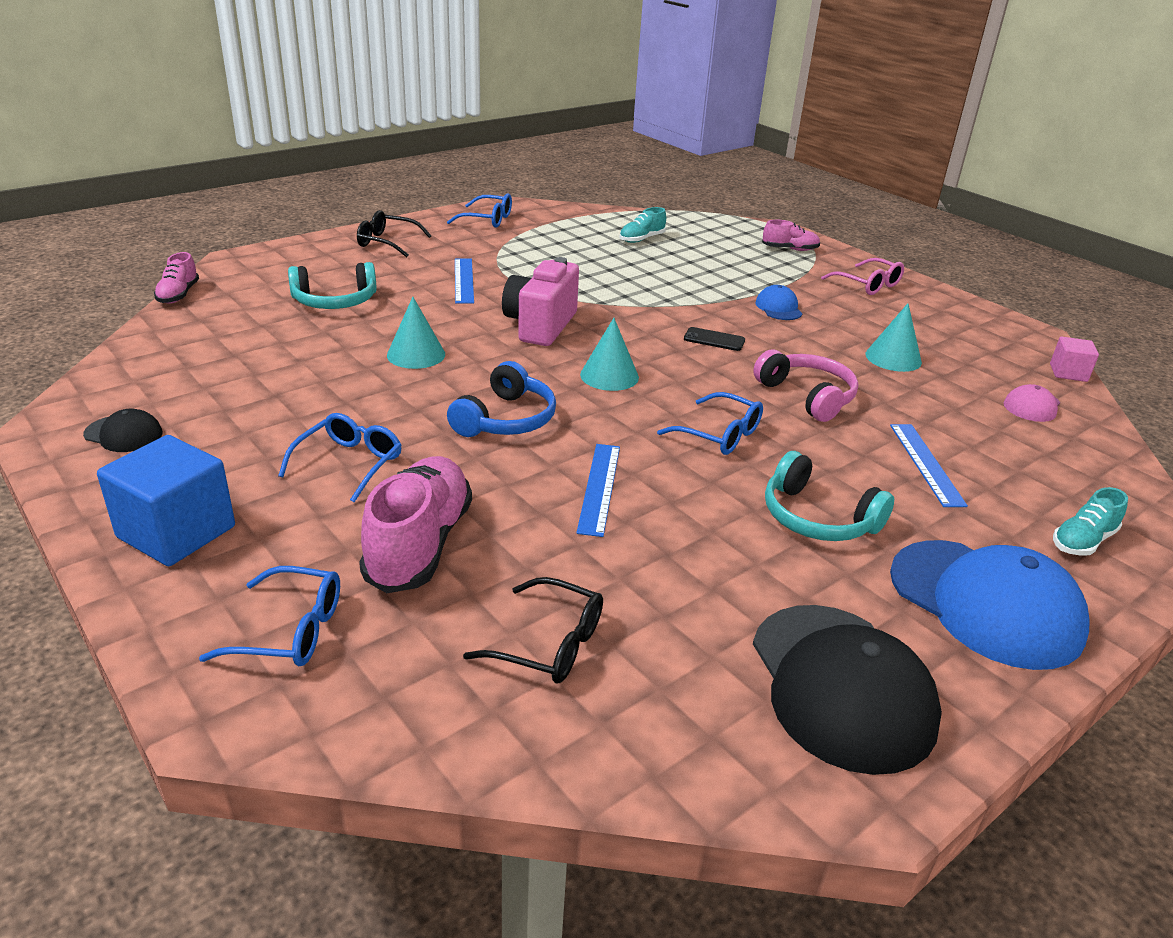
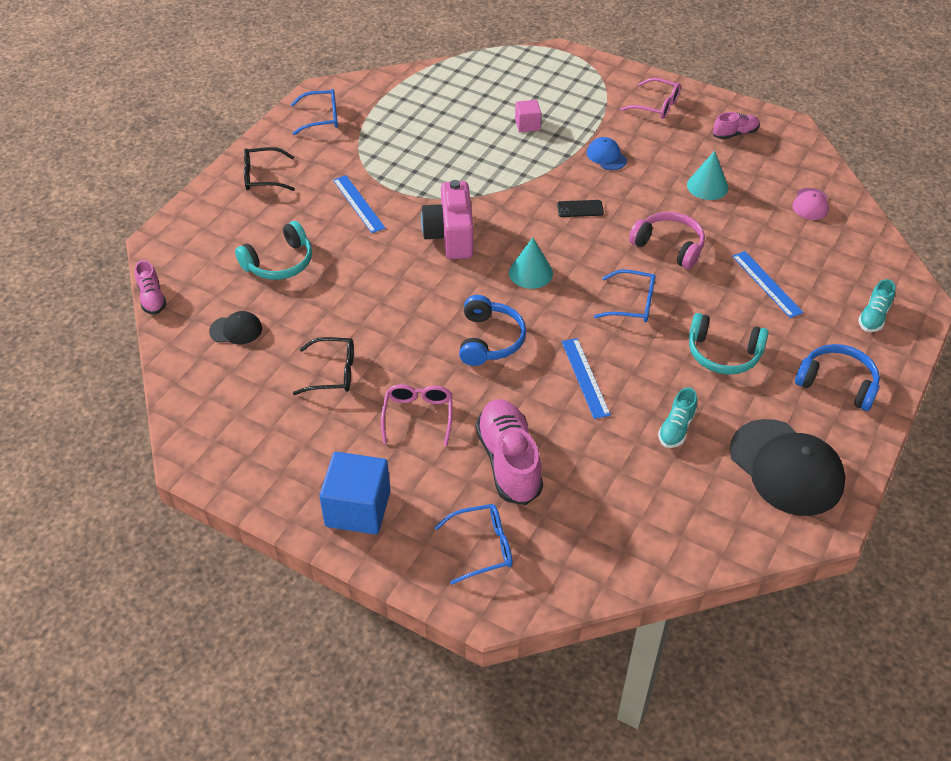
camera: 20 degrees left, 15 degrees up
(123, 434) = (248, 447): black cap -> black cap (236, 330)
(349, 463) = (418, 416): blue glasses -> pink glasses
(416, 354) = (384, 299): turquoise cone -> none
(549, 644) = (626, 500): black glasses -> black glasses (333, 373)
(641, 239) = (461, 103): turquoise shoe -> turquoise shoe (676, 428)
(790, 249) = (580, 78): pink shoe -> pink shoe (735, 134)
(985, 603) = (837, 383): blue cap -> blue headphones
(1068, 373) = (823, 162): pink cube -> pink cube (527, 125)

